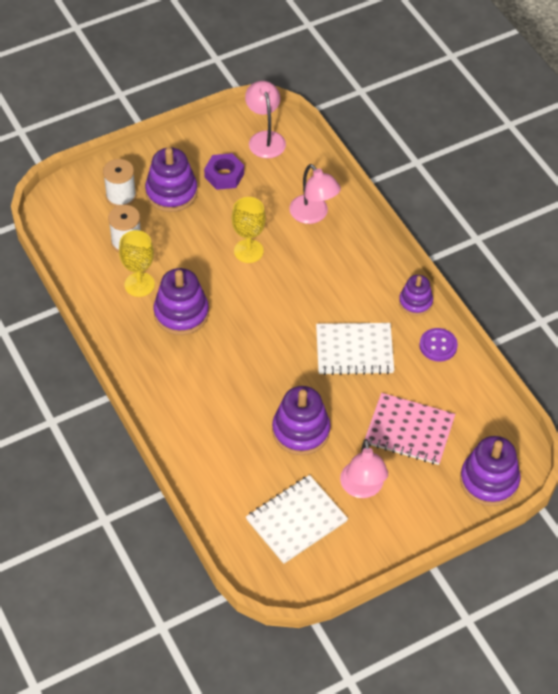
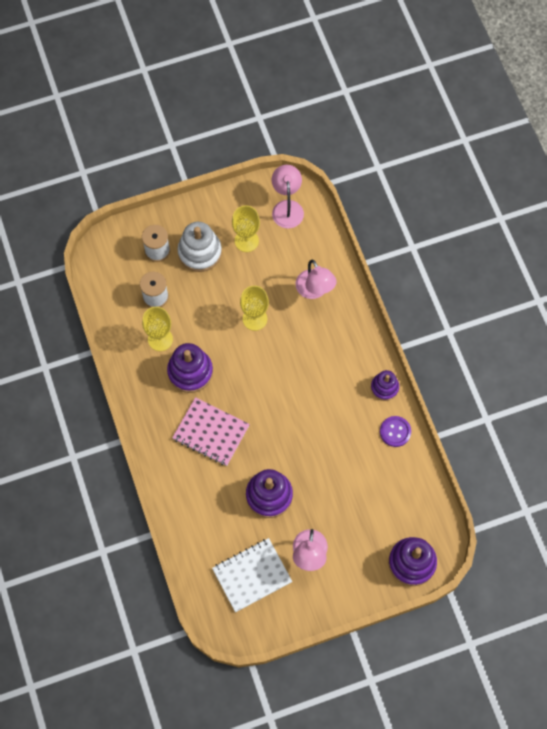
camera: 10 degrees right, 15 degrees up
(171, 192) = (200, 252): purple stacking toy -> white stacking toy
(224, 175) = (246, 241): purple nut -> yellow goblet
(354, 350) = (325, 426): white notebook -> none
(409, 430) = (356, 507): pink notebook -> pink notebook (211, 432)

